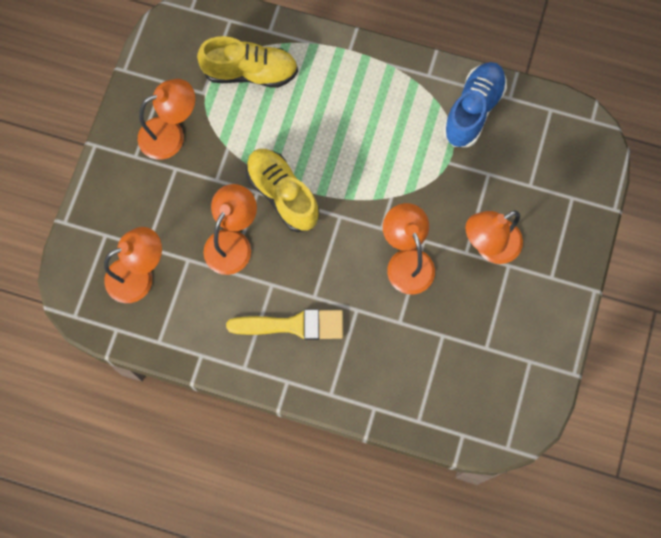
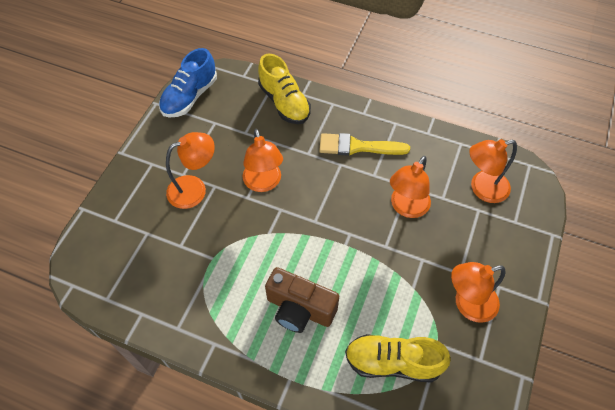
camera: 175 degrees left, 15 degrees down
(283, 194) = (363, 242): yellow shoe -> yellow shoe (284, 102)
(347, 115) = (300, 309): none -> brown camera
(473, 110) = (179, 304): blue shoe -> blue shoe (190, 97)

